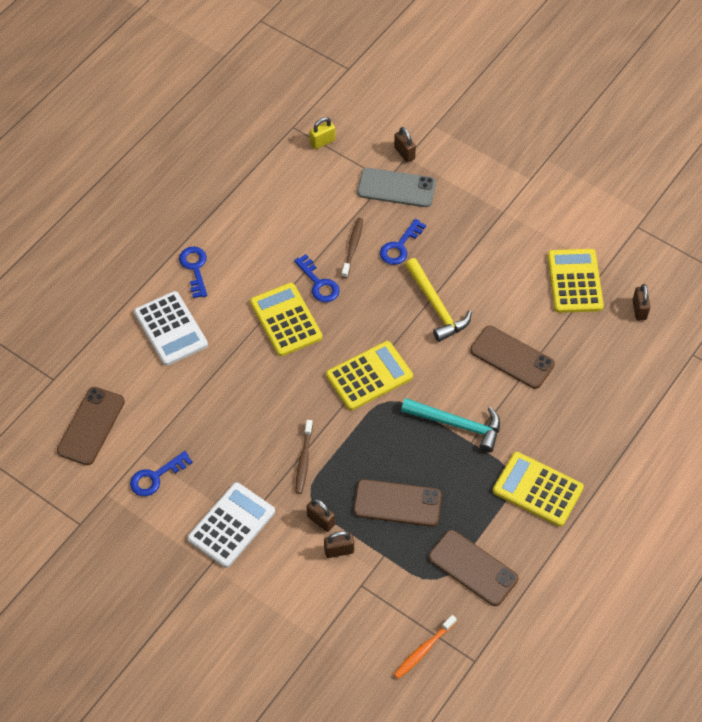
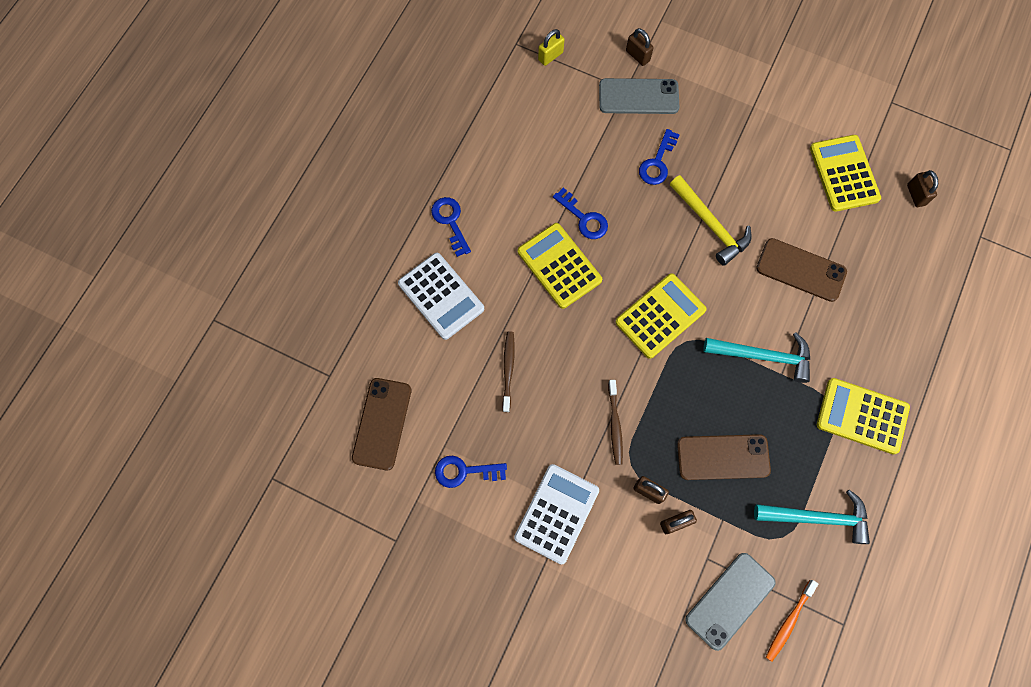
camera: 10 degrees left, 15 degrees up
(155, 477) = (464, 471): blue key -> blue key turned 45 degrees clockwise
(352, 247) = (609, 171): brown toothbrush -> brown toothbrush (508, 370)
(373, 623) = (730, 601): none -> grey phone
(473, 568) = (817, 517): brown phone -> turquoise hammer

